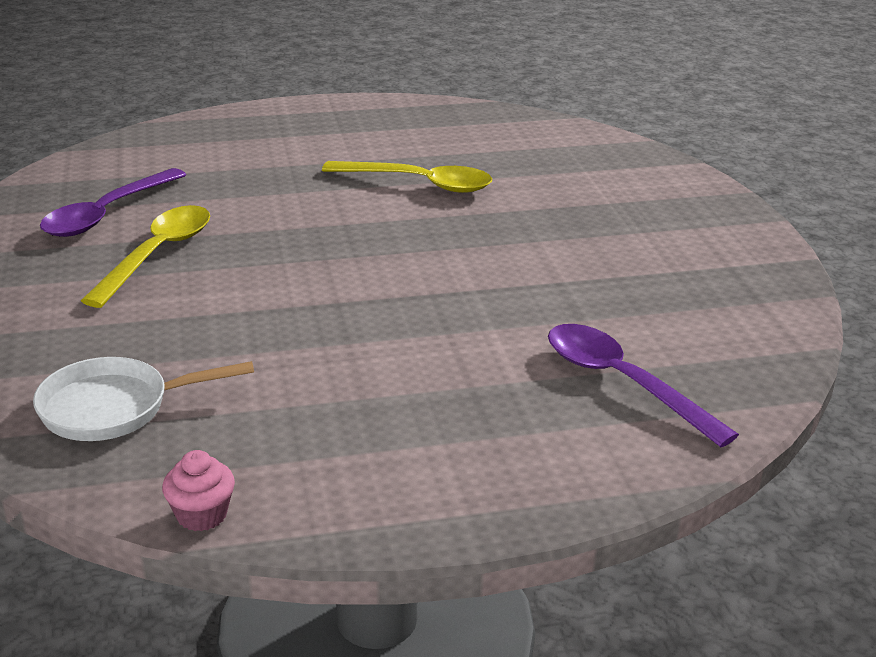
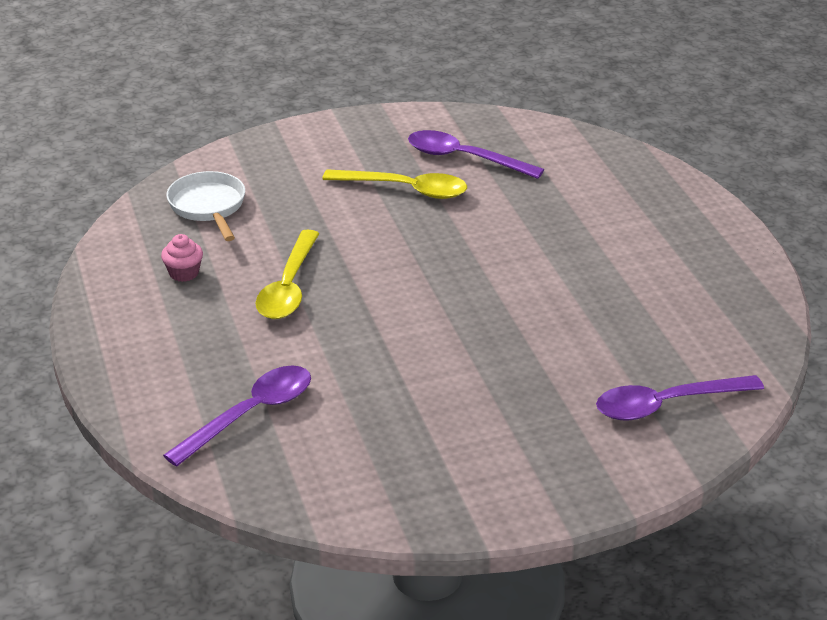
camera: 85 degrees right, 5 degrees up
(202, 515) = (104, 253): pink cupcake -> pink cupcake (184, 273)
(419, 183) = (571, 297): yellow spoon -> yellow spoon (289, 287)
(597, 162) = (666, 405): none -> purple spoon

